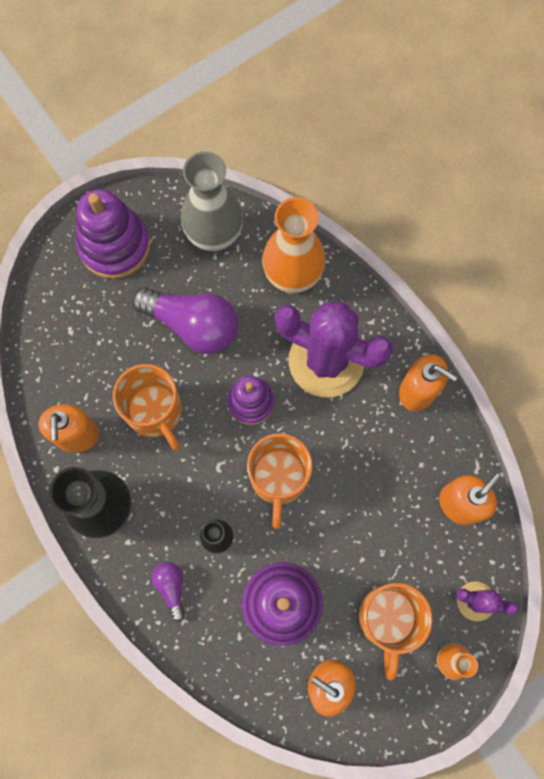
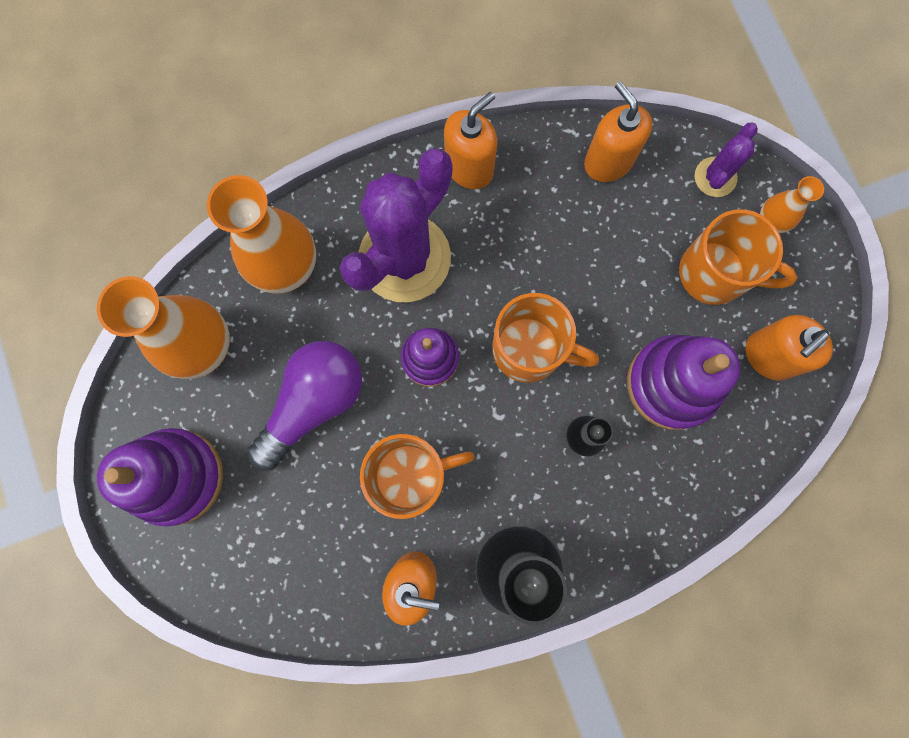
camera: 75 degrees left, 5 degrees up
(171, 587) = (626, 506): purple light bulb -> none
(214, 236) = (204, 348): grey vase -> orange vase

